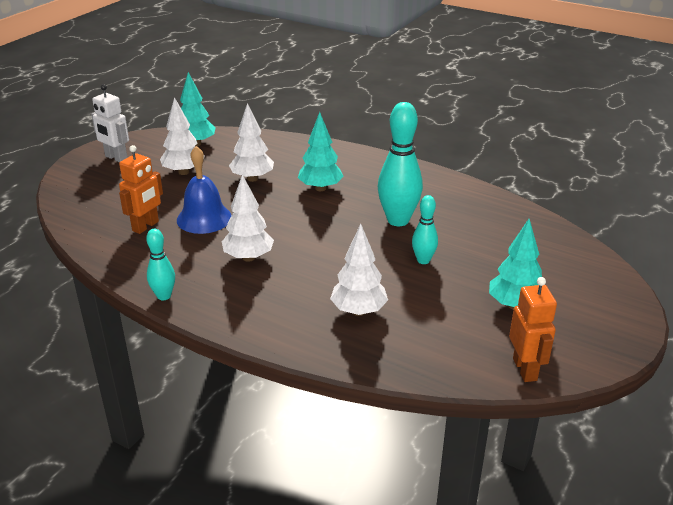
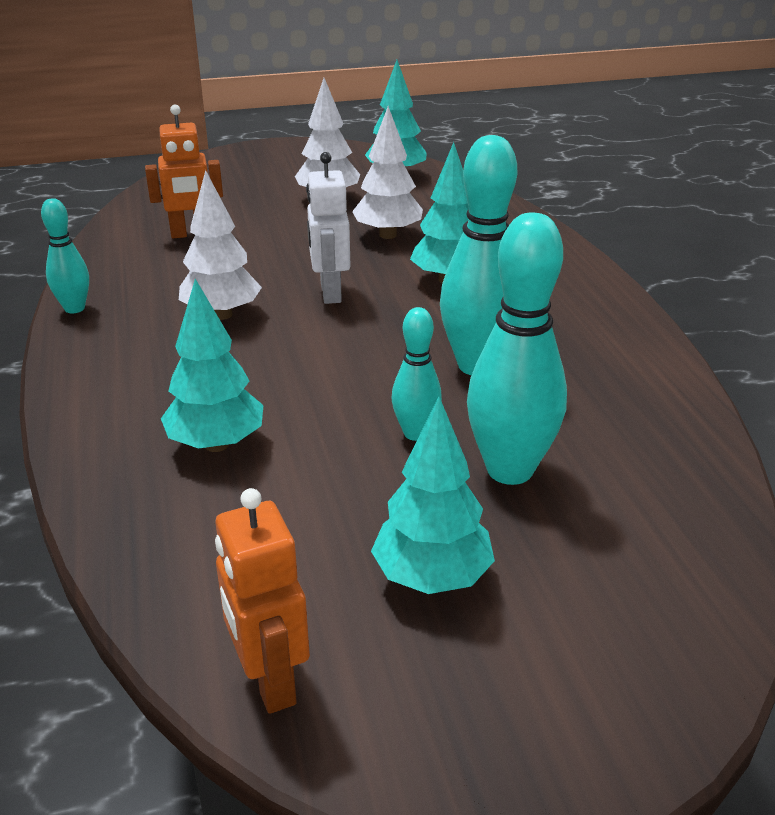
camera: 45 degrees right, 0 degrees up
(116, 158) = (290, 159): white robot -> white robot (330, 293)
(204, 218) = (258, 252): blue bell -> none
(358, 311) = (216, 444): white tree -> turquoise tree
(476, 254) = (509, 470): none -> turquoise bowling pin
(525, 369) = (269, 681): orange robot -> orange robot turned 120 degrees clockwise

